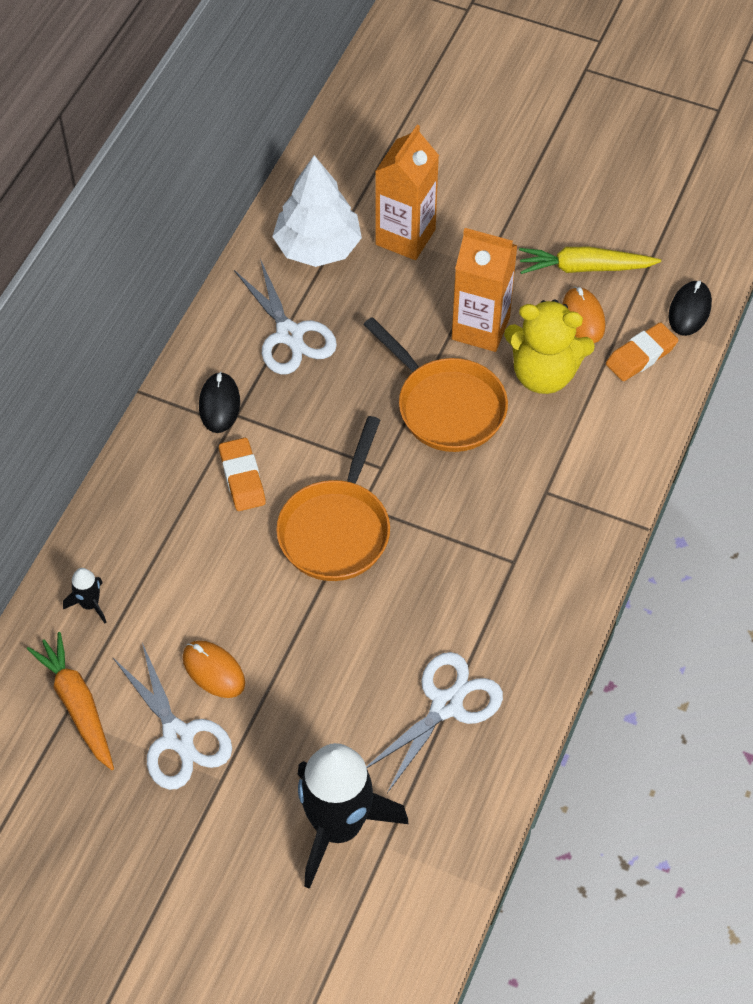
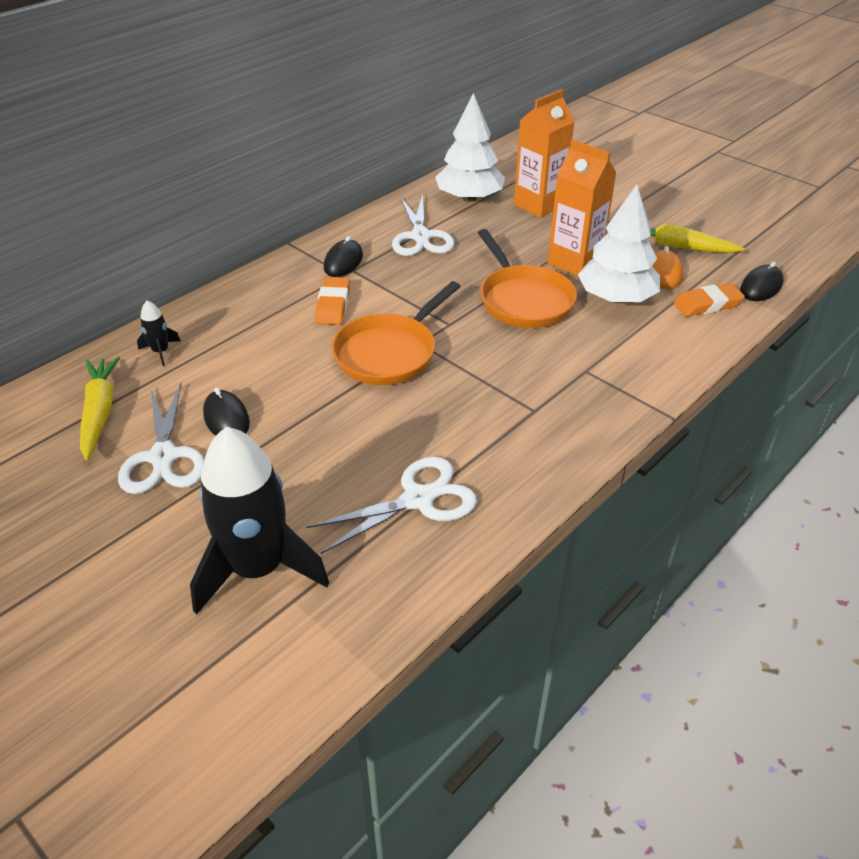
camera: 20 degrees right, 15 degrees down
(77, 705) = (100, 412): orange carrot -> yellow carrot
(213, 671) = (226, 419): orange mouse -> black mouse
(544, 374) = (616, 298): yellow teddy bear -> white tree

